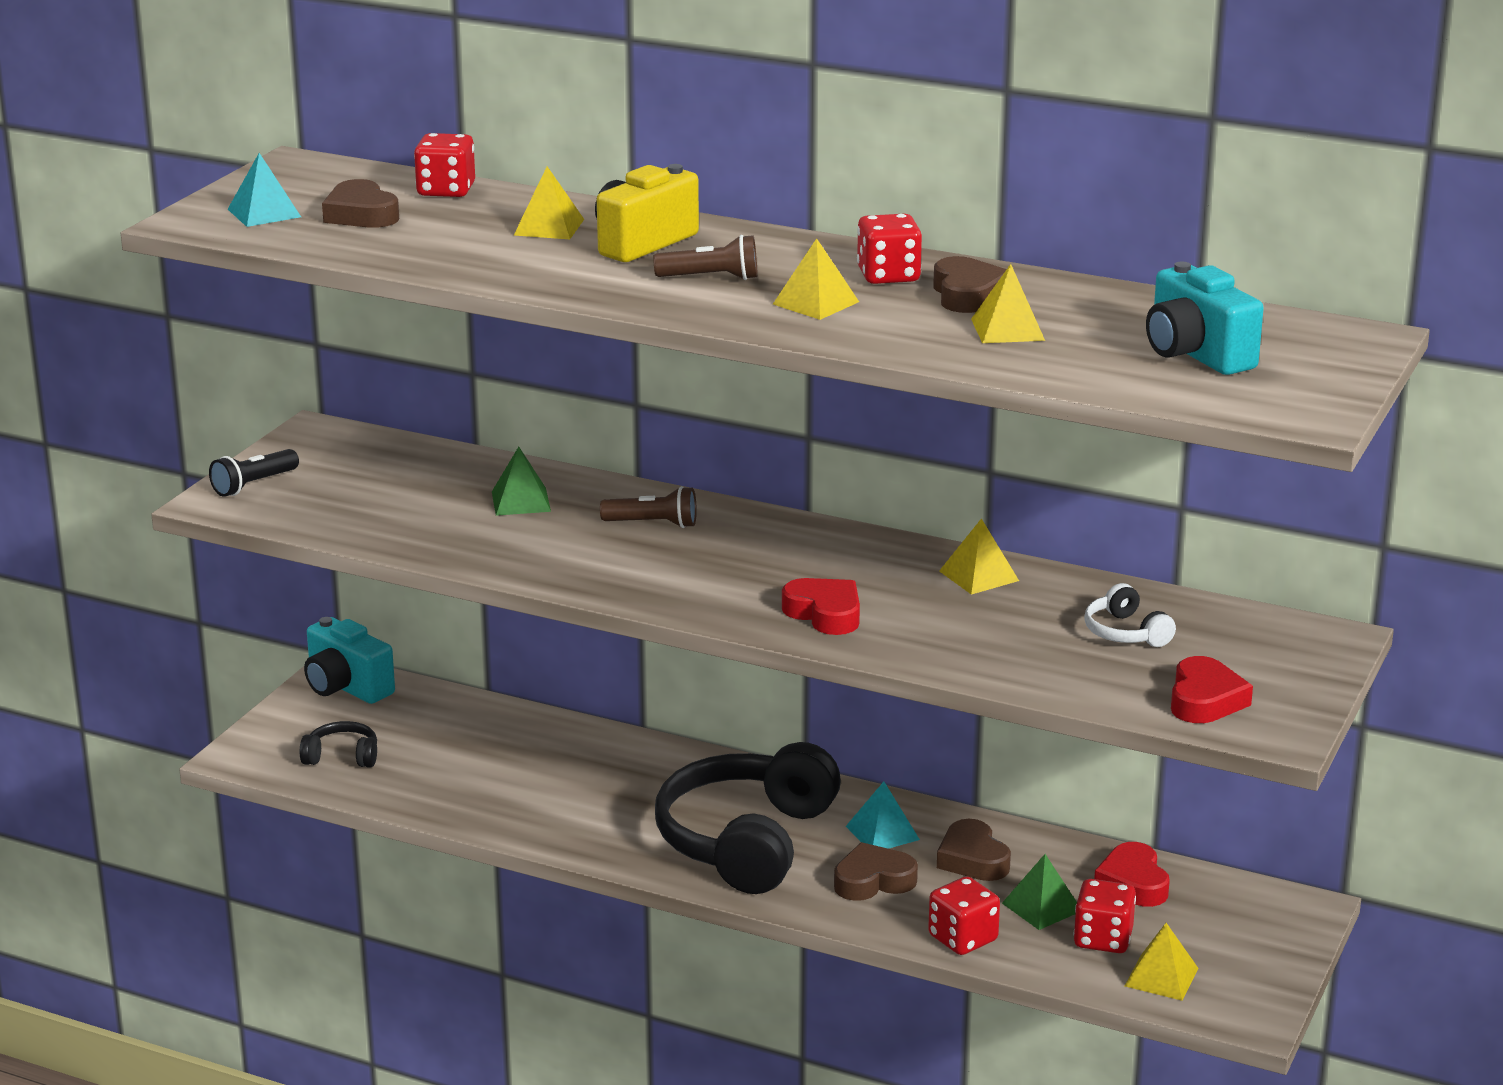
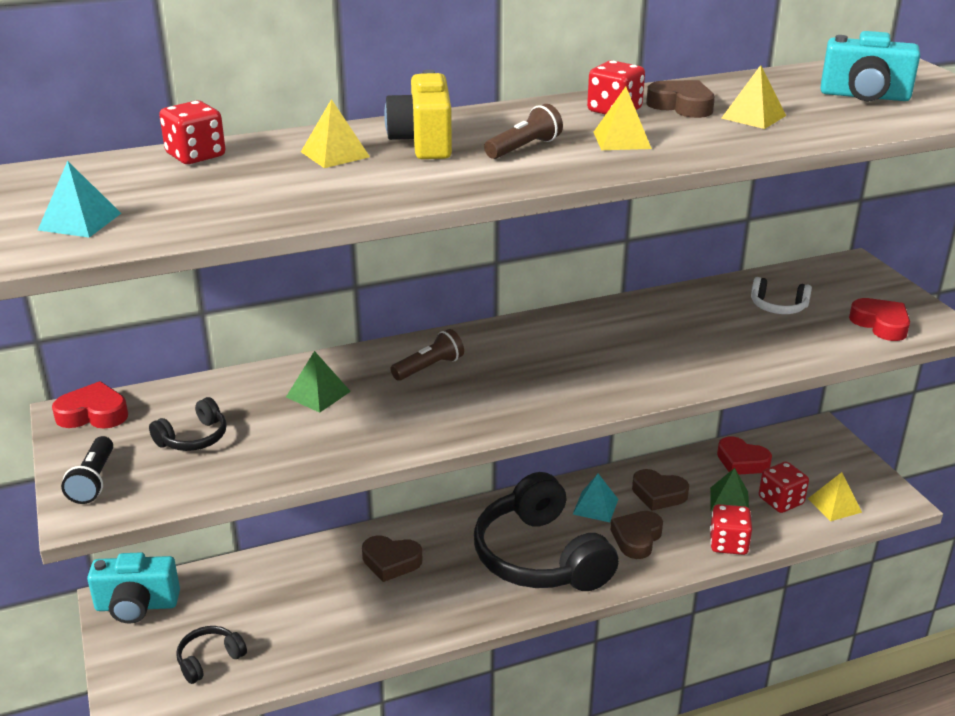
camera: 45 degrees left, 5 degrees up
(361, 214) = (169, 194): brown heart -> brown heart (391, 562)
(369, 489) = (194, 438): none -> black headphones
(825, 613) = (630, 374): red heart -> red heart (93, 414)
(978, 576) = (654, 310): yellow pyramid -> none

